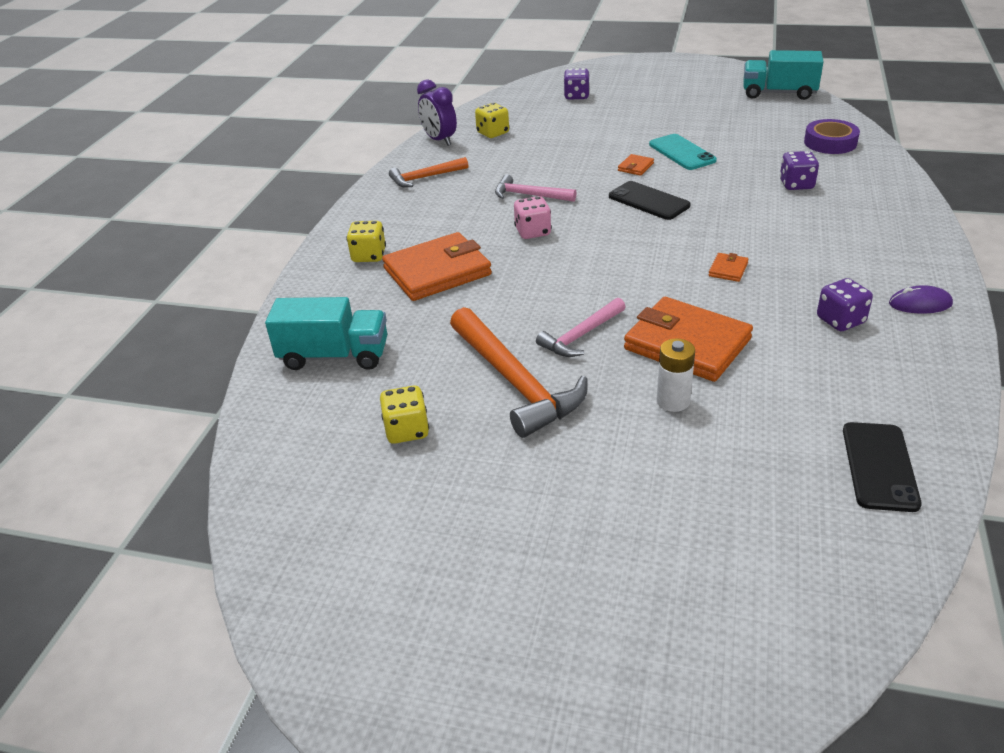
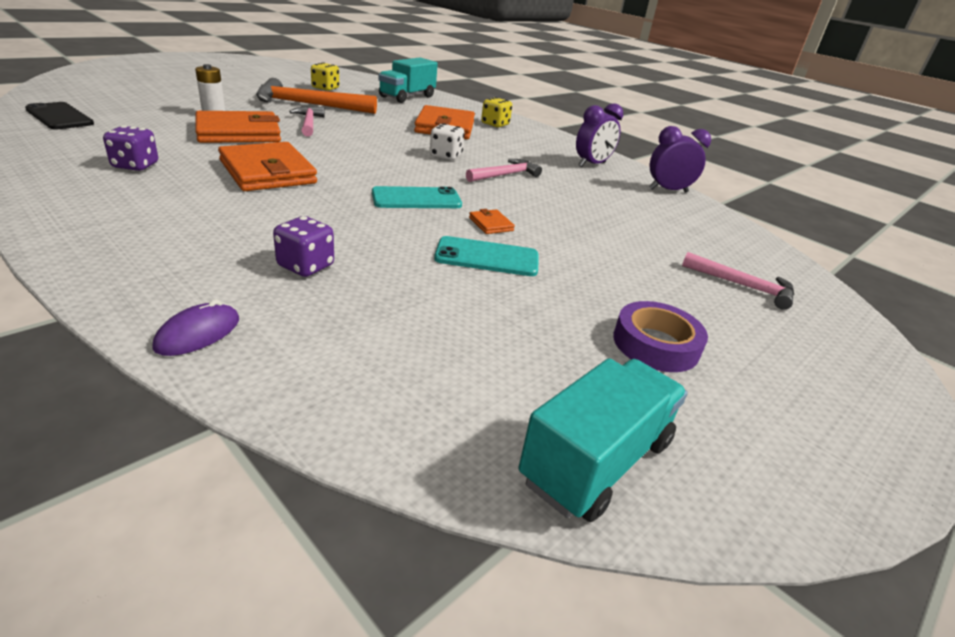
camera: 115 degrees right, 5 degrees down
(425, 177) = (592, 164): orange hammer -> purple clock
(493, 133) = (662, 210): yellow dice -> none
(533, 232) = (445, 156): pink dice -> white dice
(576, 96) = (743, 286): purple dice -> pink hammer
(648, 201) = (416, 199): black phone -> turquoise phone
(728, 269) = (267, 172): orange wallet -> orange wallet, size x2.41
(830, 142) = (344, 362): purple tape -> purple tape (655, 344)
(920, 304) = (63, 192): purple mouse -> purple mouse (198, 333)

